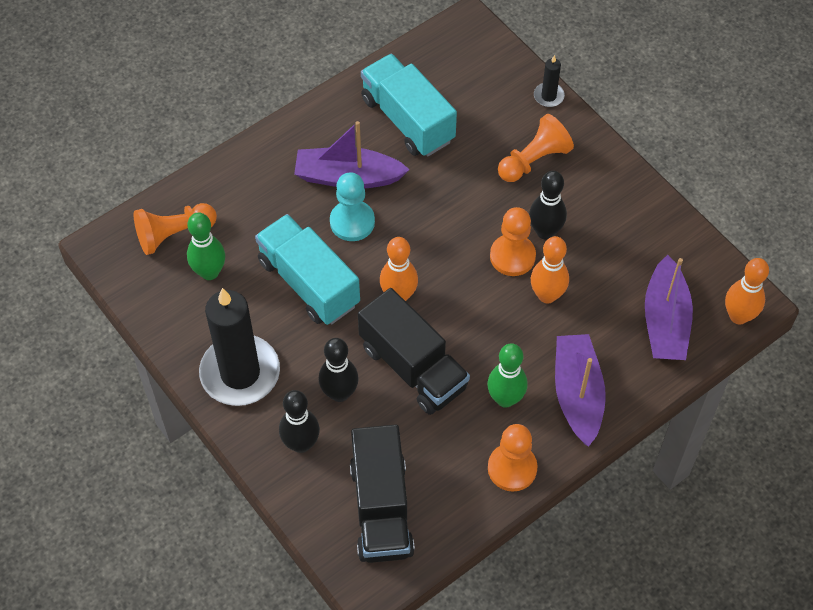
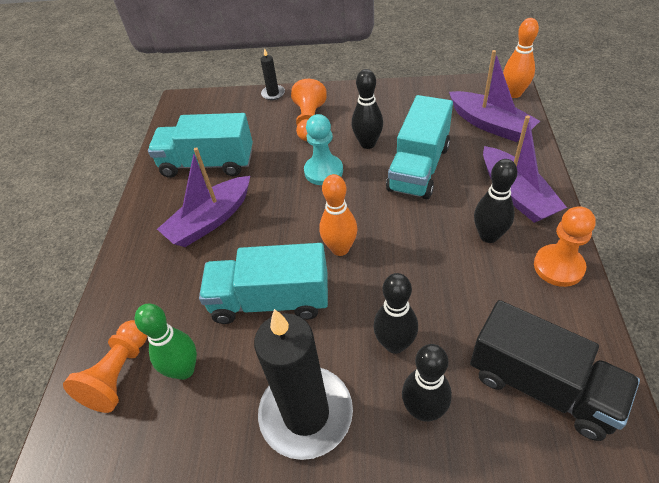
camera: 45 degrees left, 10 degrees down
(352, 222) = (249, 240): turquoise pawn -> turquoise pawn (323, 171)
(413, 367) = (413, 277): black truck -> none
(505, 399) = (488, 236): green bowling pin -> black bowling pin
(512, 256) = (370, 169): orange pawn -> none
(547, 295) = (418, 168): orange bowling pin -> turquoise truck
(577, 394) = (516, 194): purple boat -> purple boat turned 150 degrees counterclockwise

